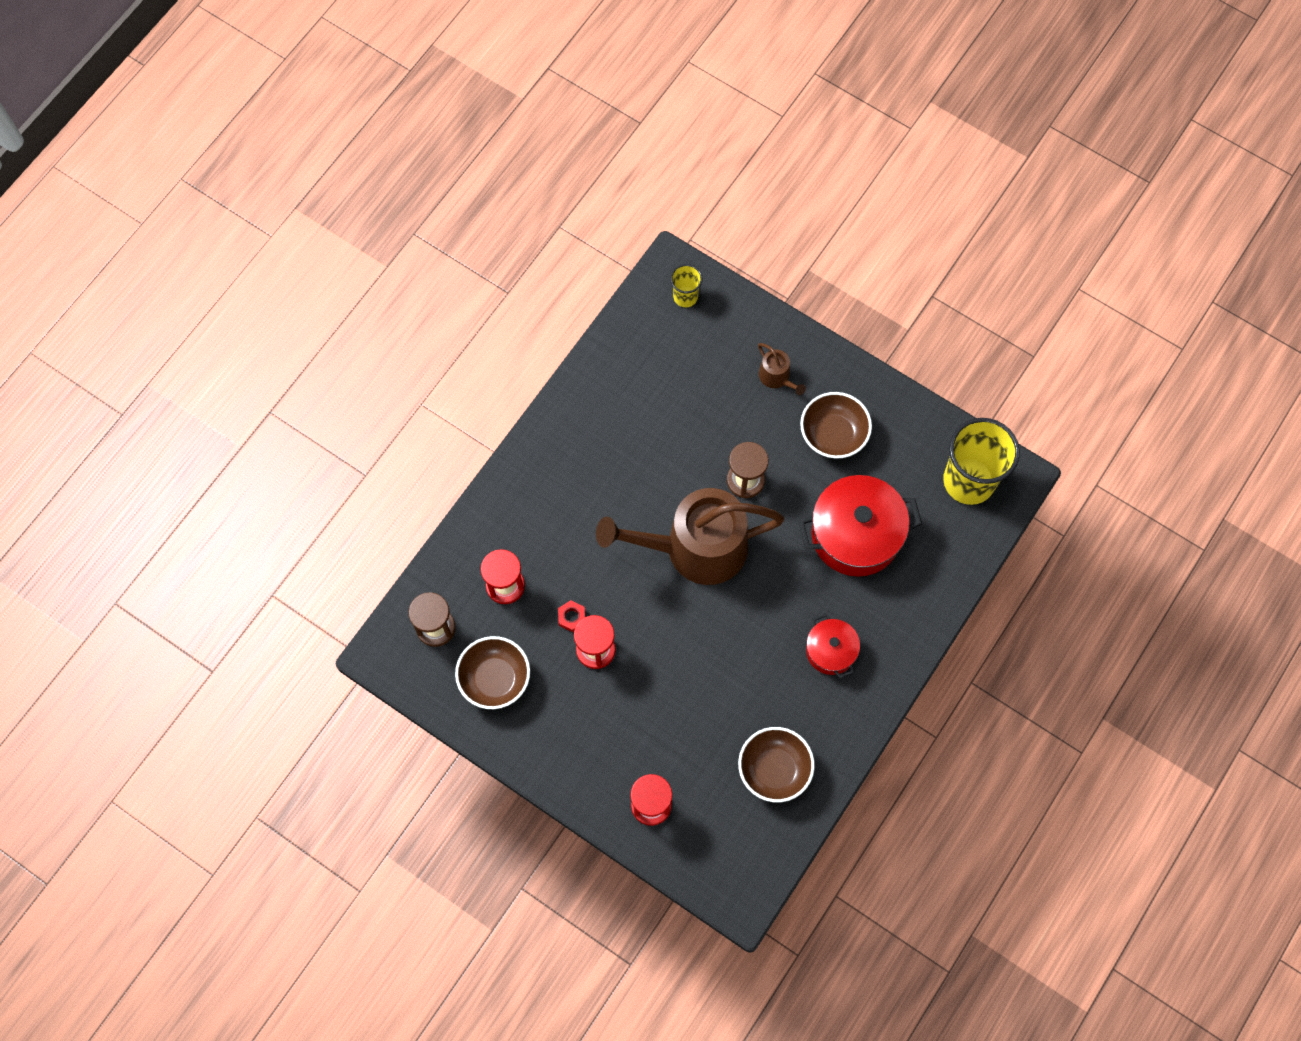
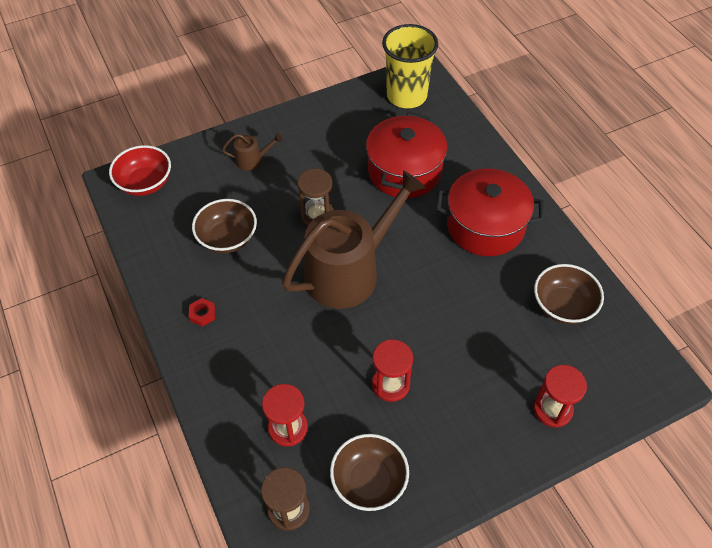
camera: 60 degrees left, 15 degrees down
(571, 617) = (350, 388): red nut -> red nut (202, 314)
(685, 297) = (145, 183): yellow cup -> red bowl
(695, 548) = (349, 271): brown watering can -> brown watering can turned 150 degrees counterclockwise
(830, 651) = (485, 226): red pot -> red pot, size x1.83
(833, 435) = (320, 149): brown bowl -> brown bowl (227, 238)

